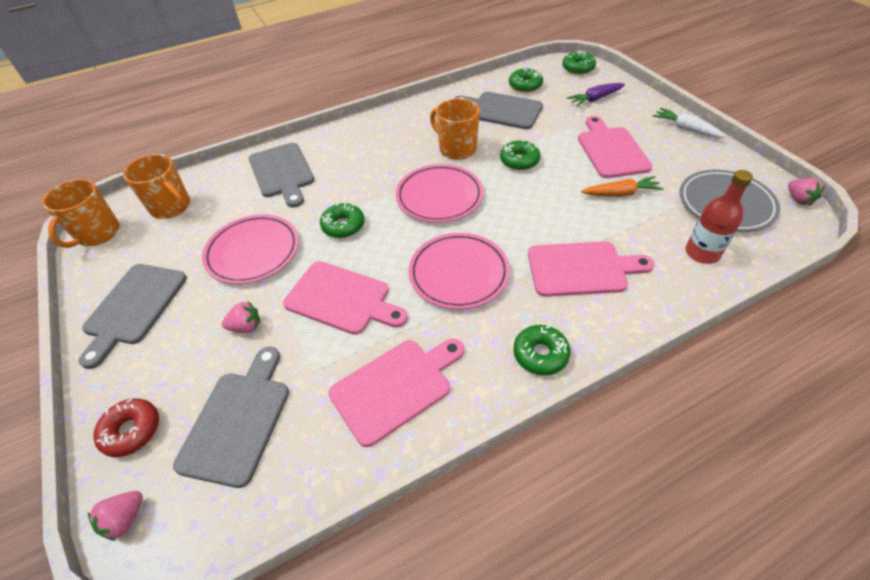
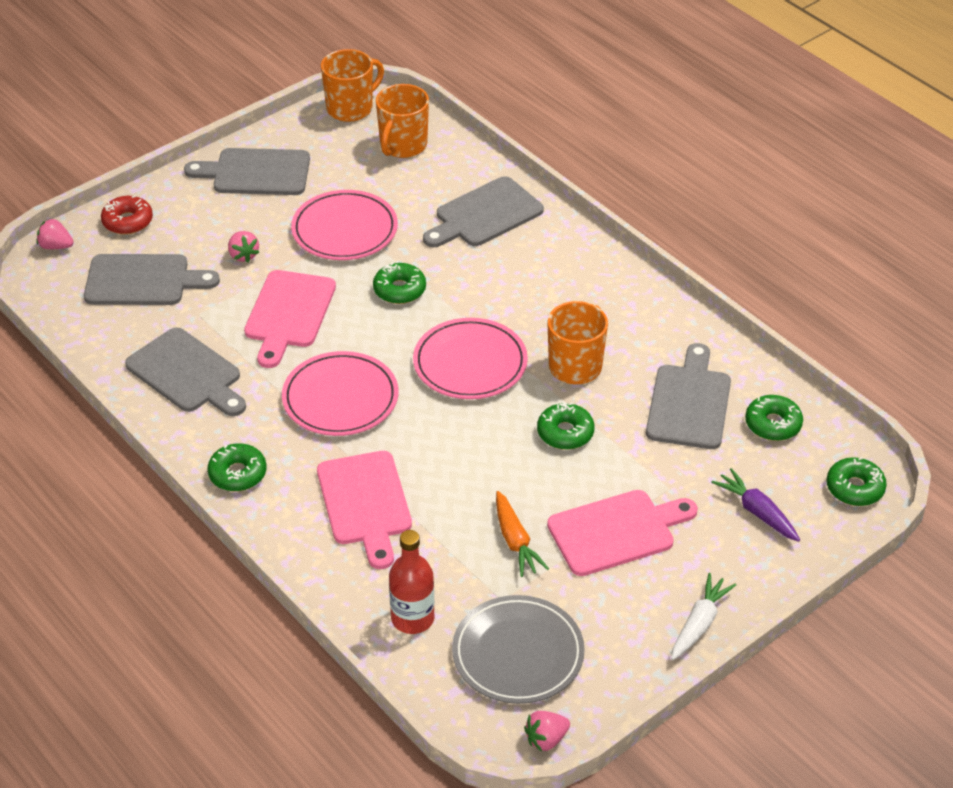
camera: 75 degrees right, 5 degrees down
(97, 233) = (350, 108): orange mug -> orange mug turned 135 degrees clockwise
(396, 387) = (187, 374): pink cutting board -> grey cutting board

